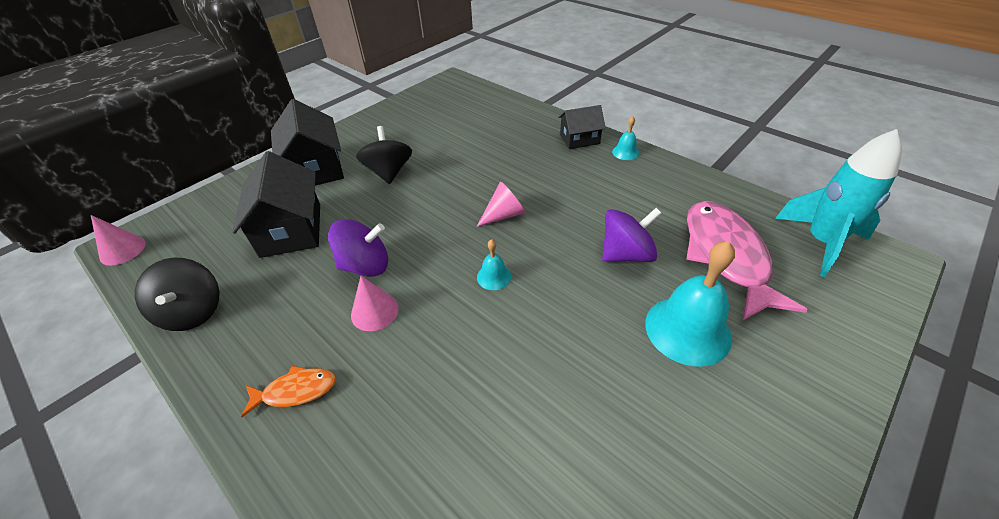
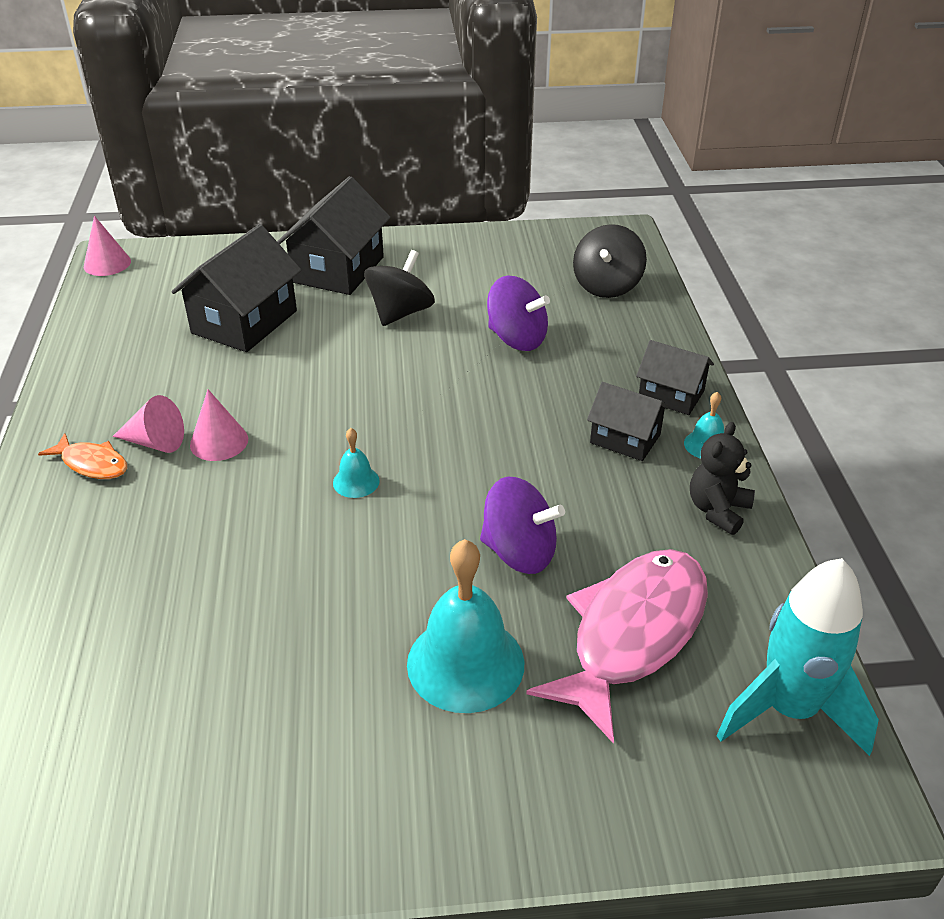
camera: 40 degrees right, 5 degrees down
(193, 312) = (97, 350): black spinning top -> black spinning top (607, 286)
(365, 266) = (262, 396): purple spinning top -> purple spinning top (516, 339)
(504, 215) = (452, 428): pink cone -> pink cone (155, 442)
(590, 170) = (625, 438): none -> black house
(672, 177) = (717, 510): none -> black teddy bear

